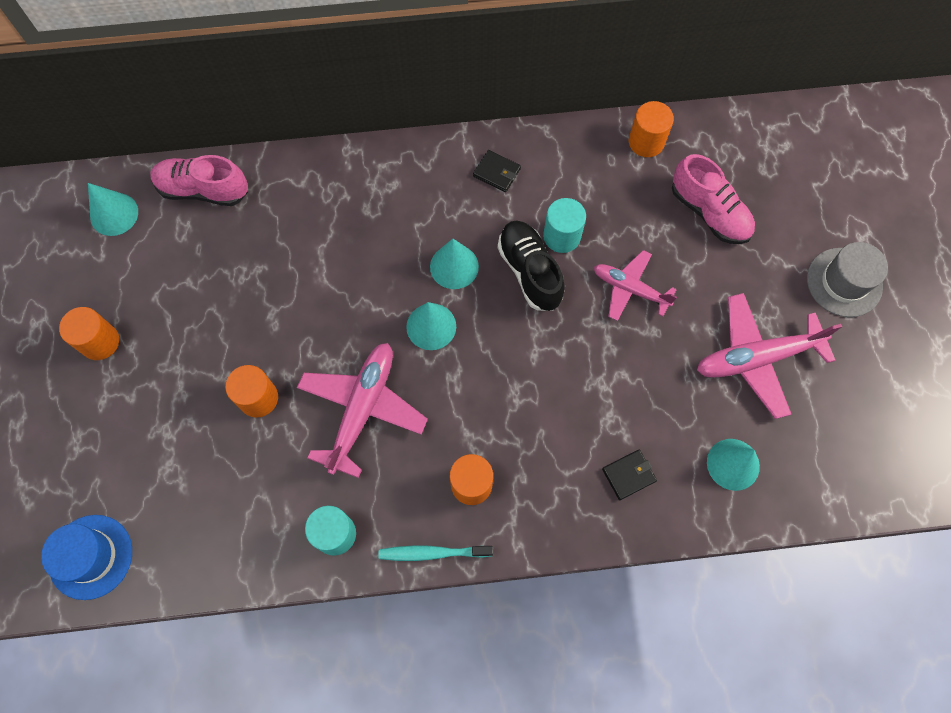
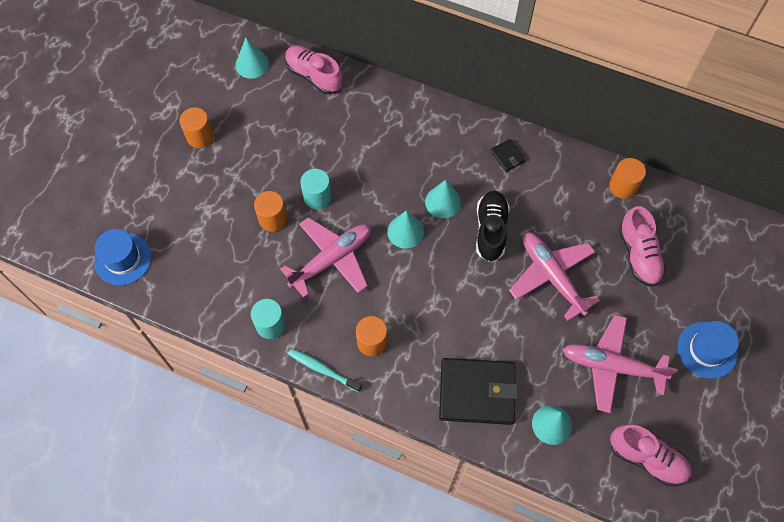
camera: 30 degrees right, 5 degrees down
(562, 236) = (526, 219): turquoise cylinder -> turquoise cylinder (317, 197)
(628, 475) = (477, 392): black wallet -> black wallet, size x2.30
(630, 289) = (551, 276): pink plane -> pink plane, size x1.57
(844, 282) = (707, 350): grey hat -> blue hat
(856, 443) = (647, 458): none -> pink shoe

